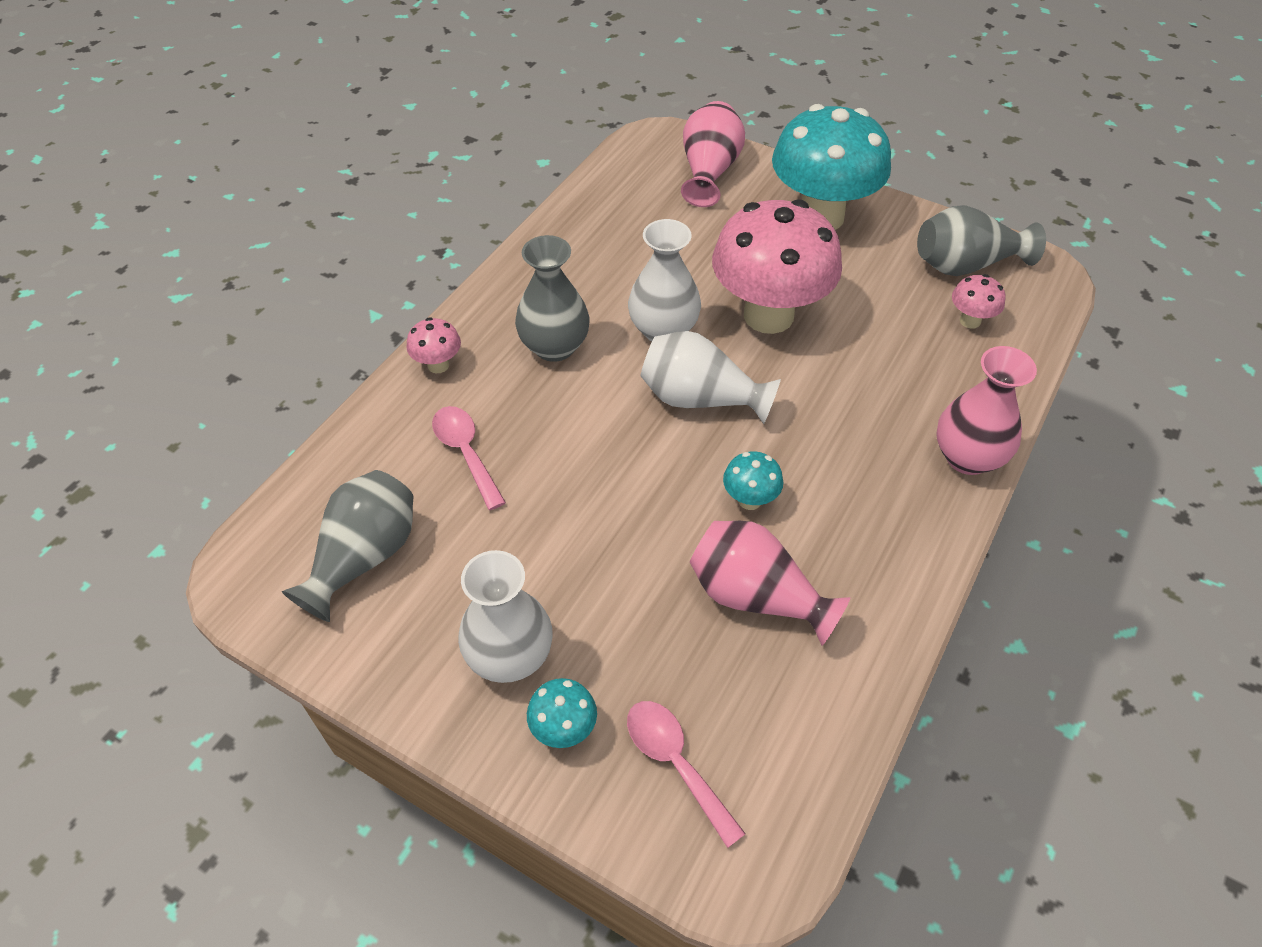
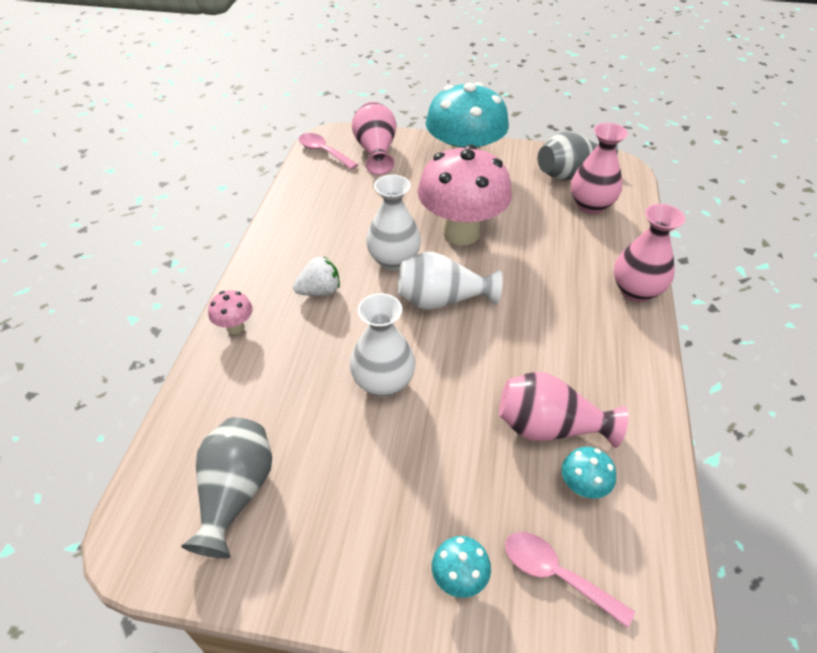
camera: 20 degrees left, 5 degrees down
(466, 453) = (285, 386): pink spoon -> pink spoon (323, 152)
(510, 656) = (390, 534): white vase -> white vase (383, 383)
(554, 347) = (320, 291): grey vase -> white strawberry
(749, 500) = (510, 360): turquoise mushroom -> turquoise mushroom (582, 487)
(970, 321) = (590, 205): pink mushroom -> pink vase

